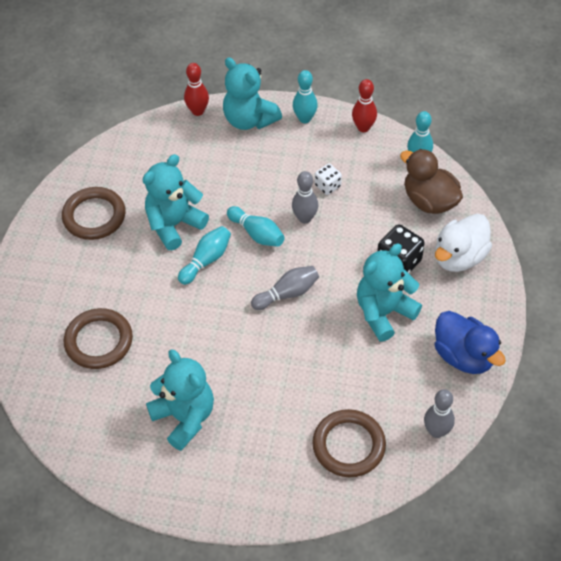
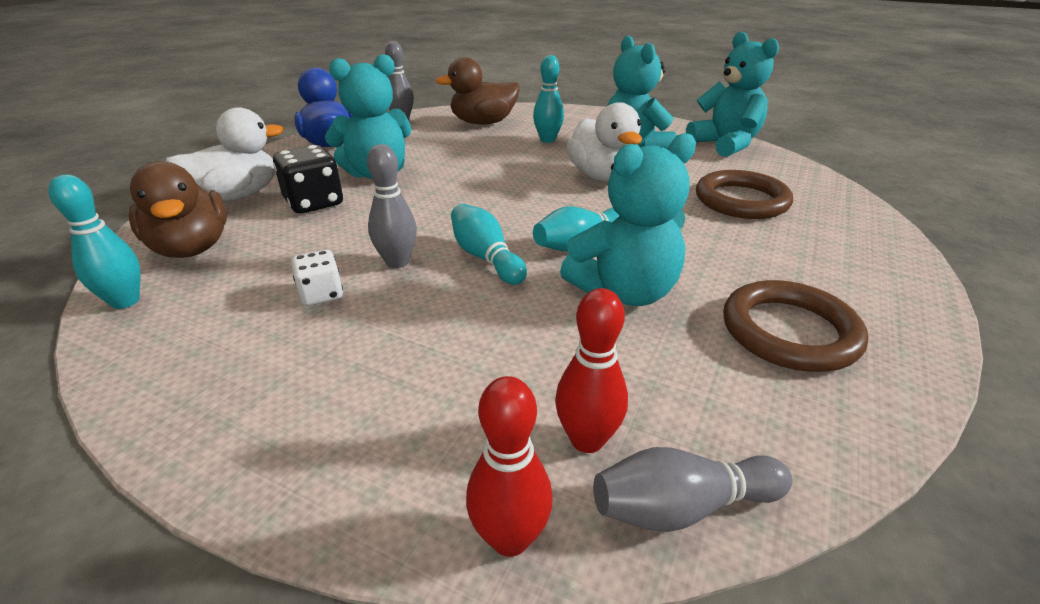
camera: 165 degrees left, 20 degrees down
(205, 353) = (602, 177): none -> white duck
(249, 120) = (376, 467): turquoise teddy bear -> turquoise teddy bear (725, 145)
(287, 294) = (479, 200): grey bowling pin -> grey bowling pin (682, 507)
(305, 118) = (239, 433): turquoise bowling pin -> turquoise bowling pin (547, 140)
(348, 445) = (483, 123): brown ring -> brown duck
(363, 127) = (140, 379): red bowling pin -> red bowling pin (587, 439)

